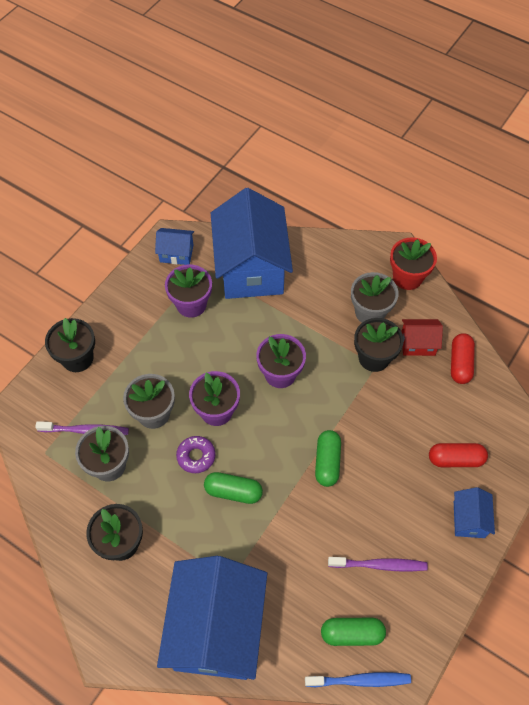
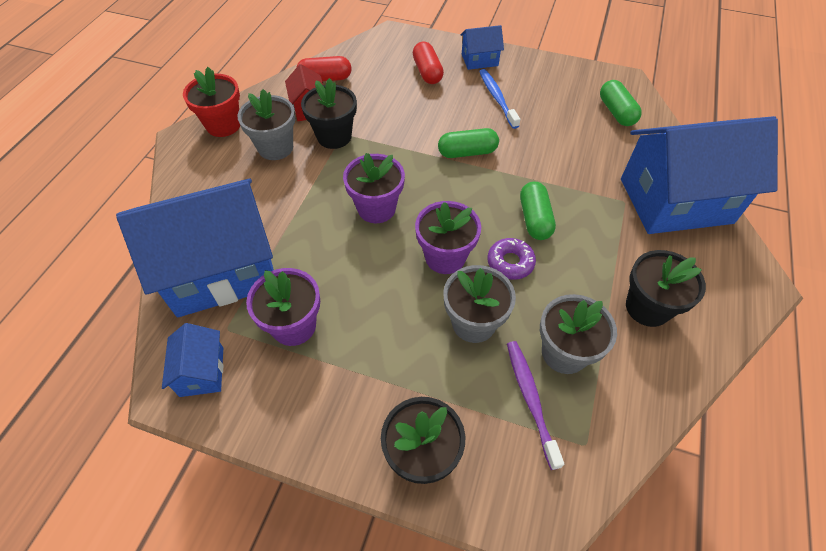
camera: 105 degrees left, 5 degrees down
(360, 680) = (648, 102): blue toothbrush -> blue toothbrush (497, 98)
(379, 565) = (548, 104): purple toothbrush -> none

